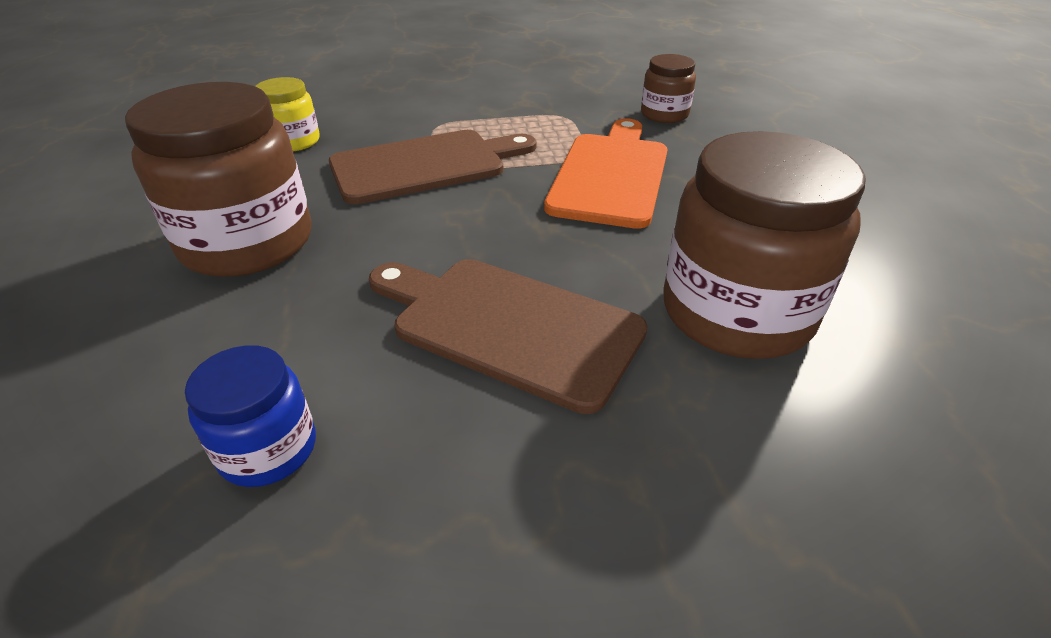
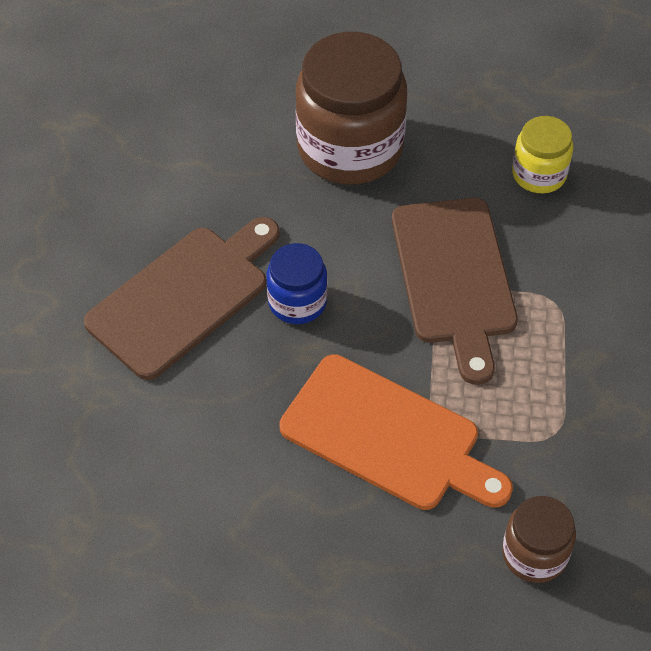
camera: 105 degrees right, 15 degrees up
(268, 449) = (127, 167): blue jar -> blue jar (297, 302)
(736, 312) = (140, 449): brown jar -> none

